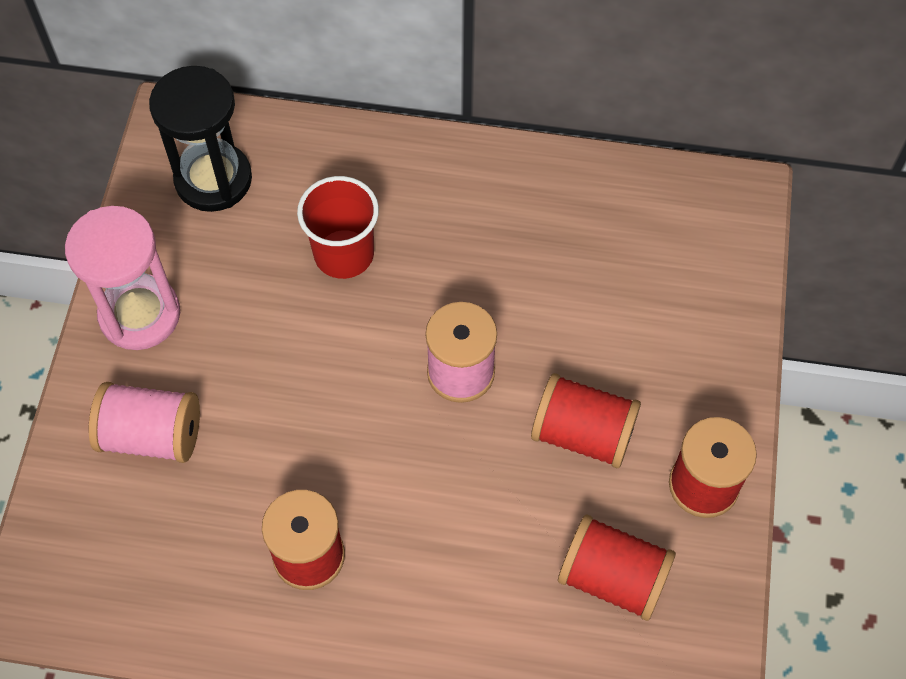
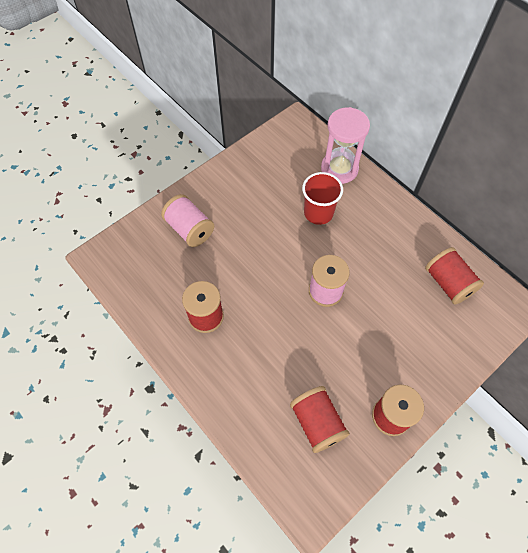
camera: 40 degrees right, 0 degrees up
(140, 314) = (223, 183): pink hourglass -> pink hourglass (339, 169)
(213, 179) = (292, 152): black hourglass -> none
(583, 434) = (355, 354): red spool -> red spool (448, 283)

